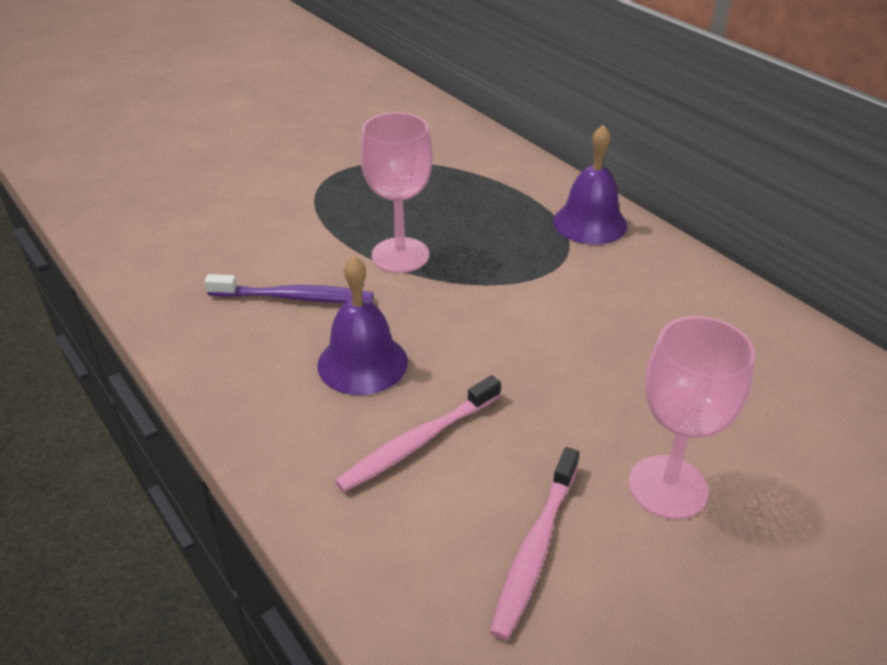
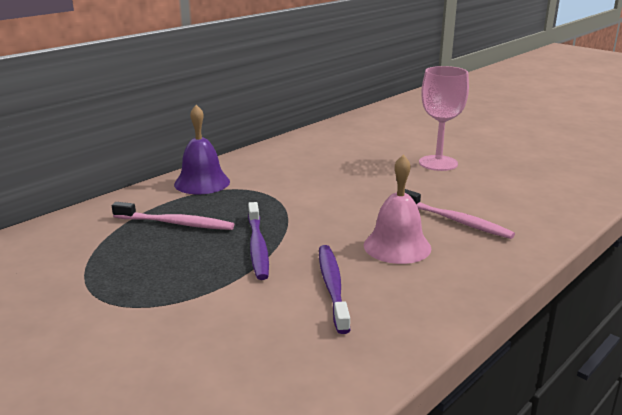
camera: 100 degrees left, 15 degrees down
(362, 363) = (397, 246): purple bell -> pink bell
(400, 255) = (257, 247): pink goblet -> purple toothbrush
(535, 549) = (501, 188): pink toothbrush -> pink toothbrush (176, 223)

